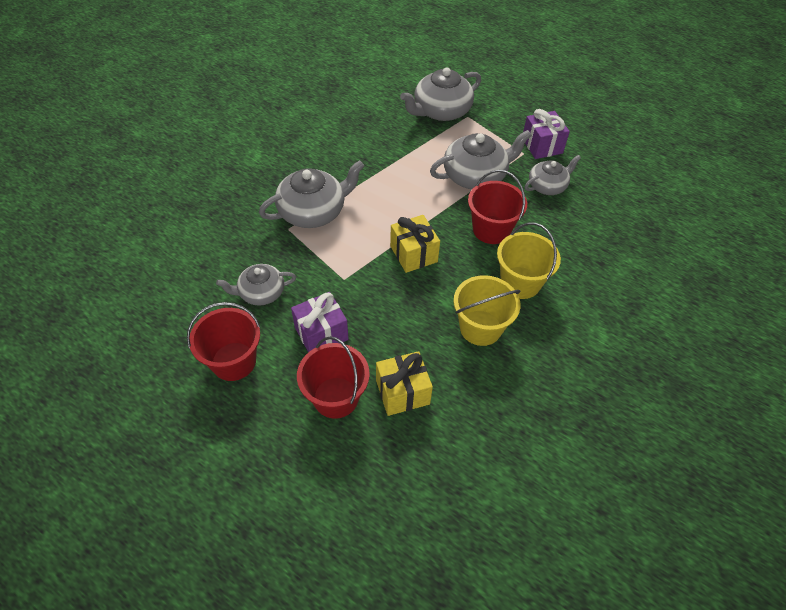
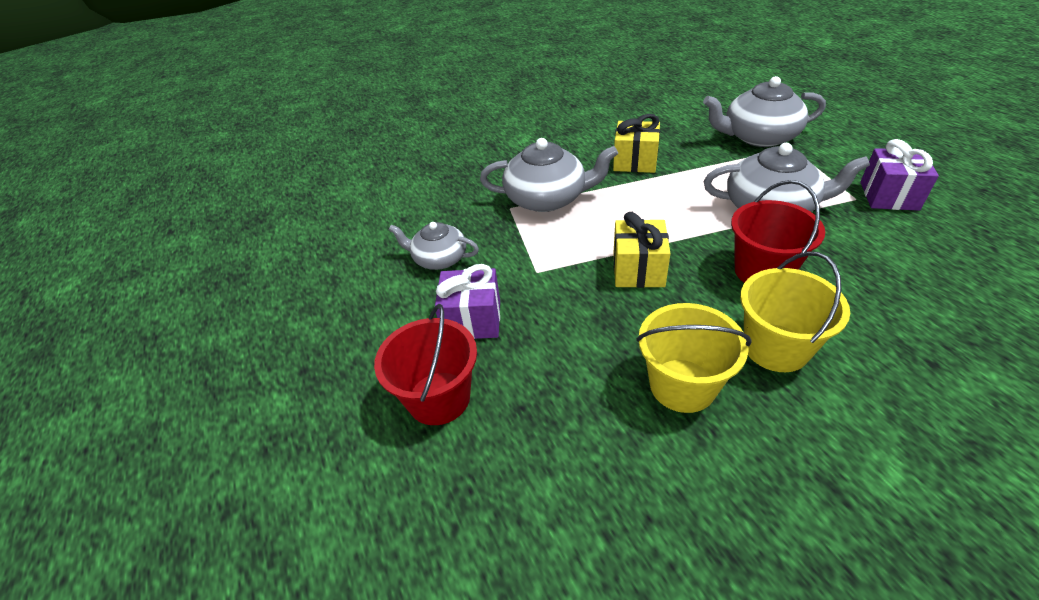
camera: 35 degrees right, 10 degrees down
(234, 361) = (362, 316): red bucket -> none
(402, 392) = (524, 426): yellow gift -> yellow gift (635, 162)
(547, 186) = (877, 242): grey teapot -> none

